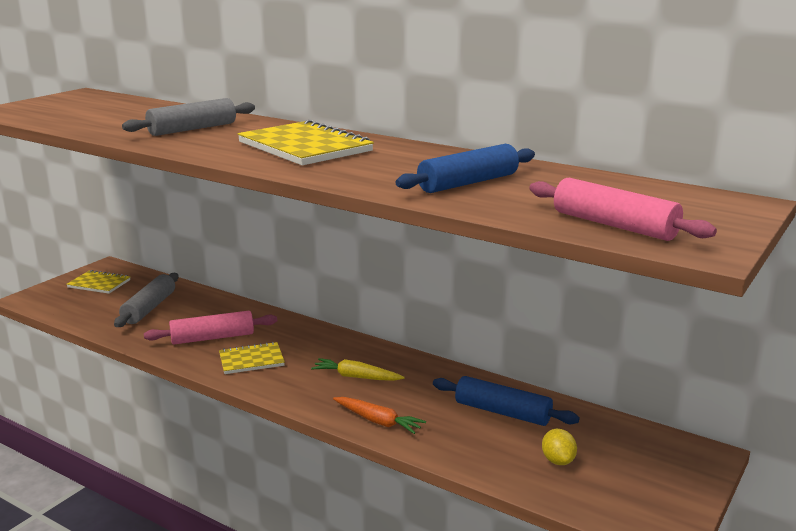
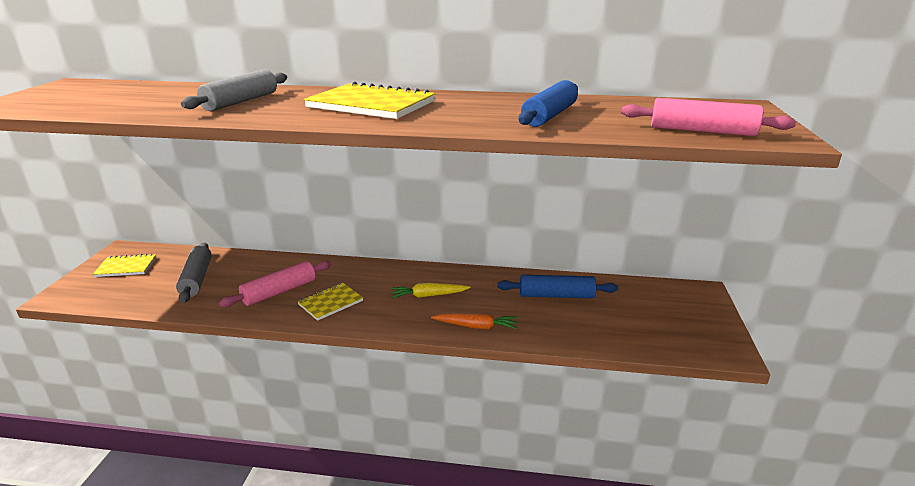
camera: 25 degrees left, 5 degrees up
(558, 461) = (623, 321): yellow lemon -> none

